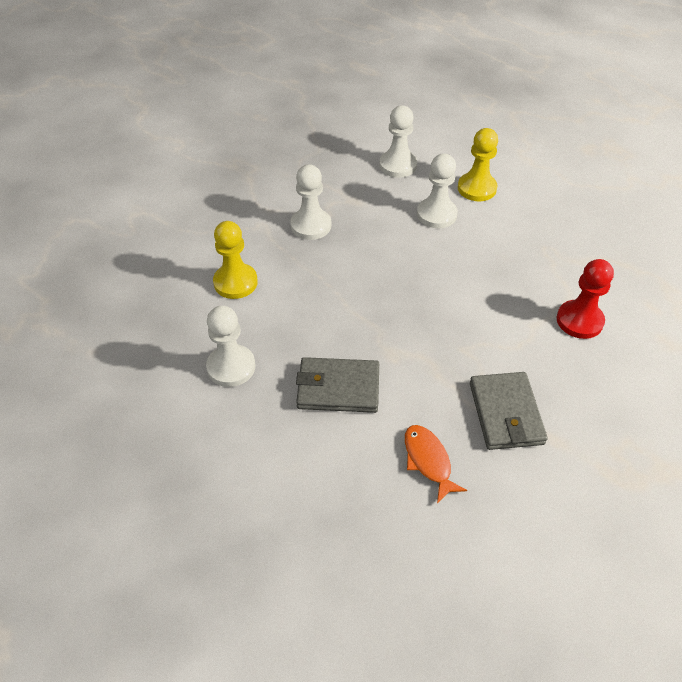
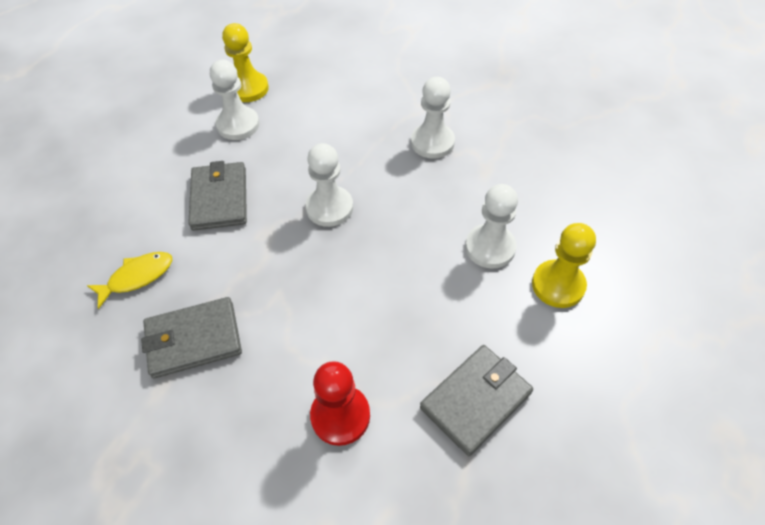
camera: 80 degrees right, 5 degrees up
(235, 282) = (338, 106): yellow pawn -> yellow pawn (248, 88)
(398, 165) = (567, 199): white pawn -> white pawn (329, 208)
(428, 460) = (137, 277): orange fish -> yellow fish
(567, 247) = (476, 400): none -> grey wallet

